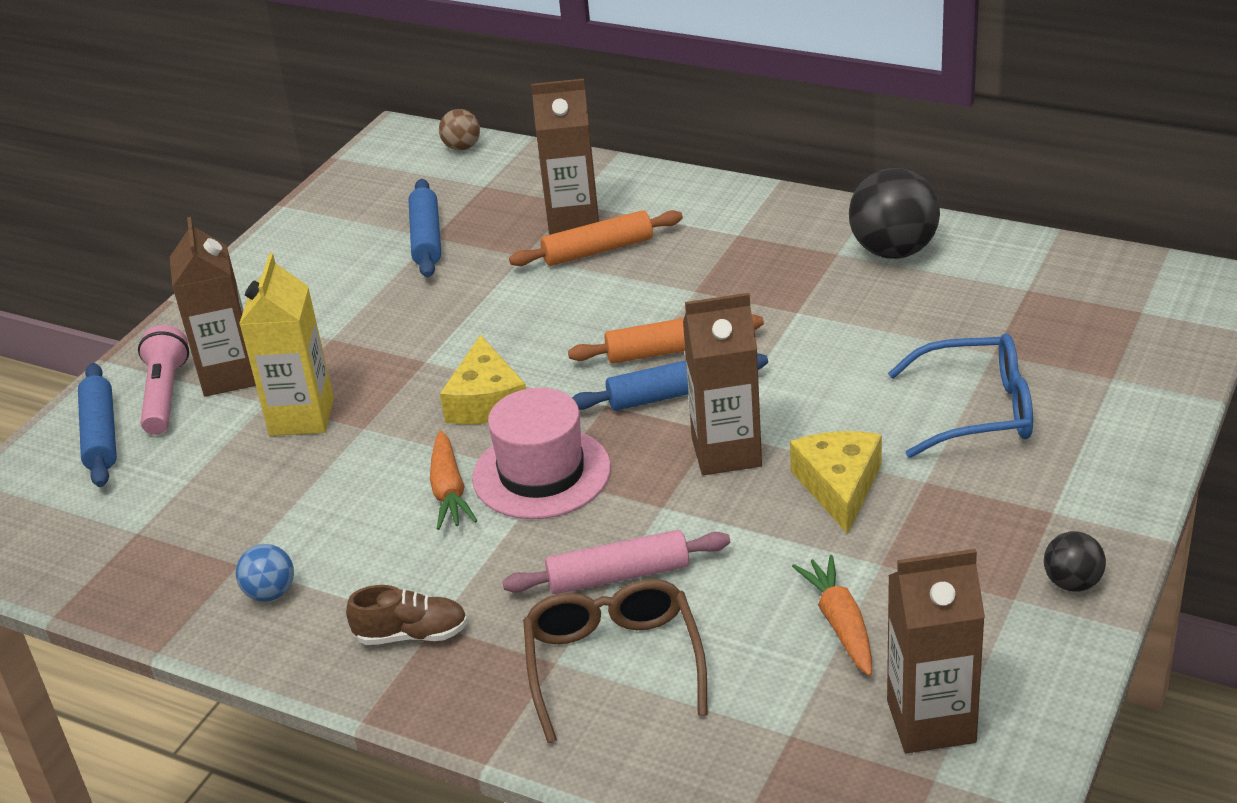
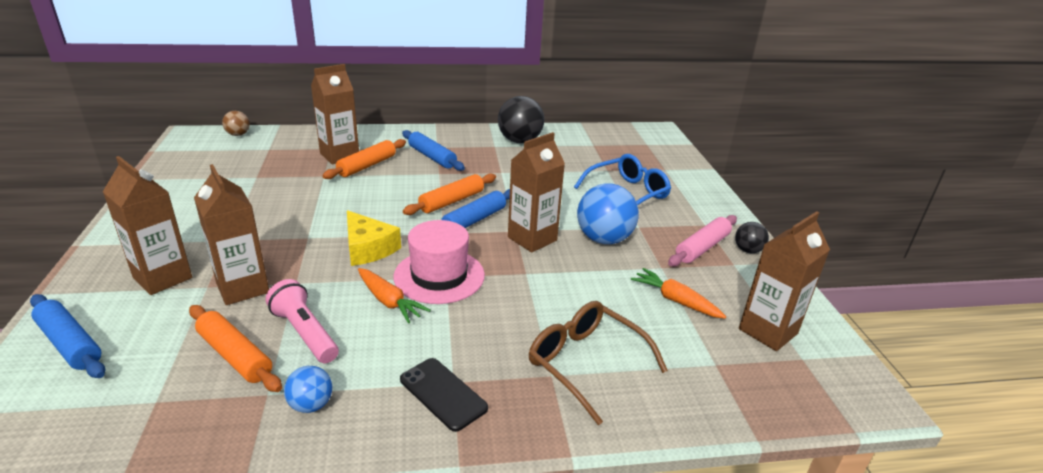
camera: 40 degrees left, 5 degrees down
(165, 395) = (113, 303): pink flashlight -> pink flashlight (305, 333)
(238, 505) = (235, 356): none -> orange rolling pin
(301, 417) = (242, 288): yellow carton -> brown carton
(411, 635) = (443, 394): brown shoe -> black phone
(426, 238) = (252, 178): blue rolling pin -> blue rolling pin (432, 157)
(618, 575) = (538, 315): pink rolling pin -> pink rolling pin (702, 247)
(839, 486) = (604, 239): yellow cheese -> blue ball

